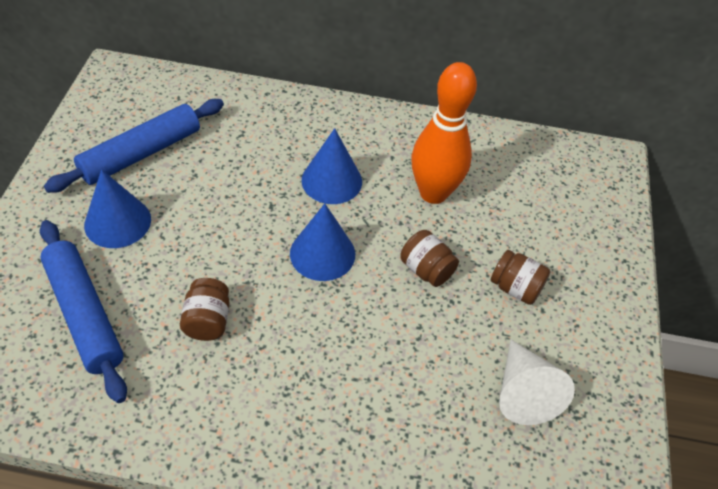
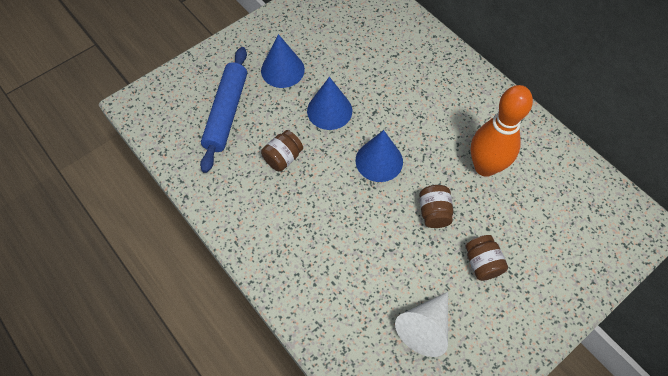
camera: 45 degrees right, 10 degrees up
(141, 154) = (327, 35): blue rolling pin -> none
(331, 180) = (425, 118): blue cone -> blue cone (329, 110)

